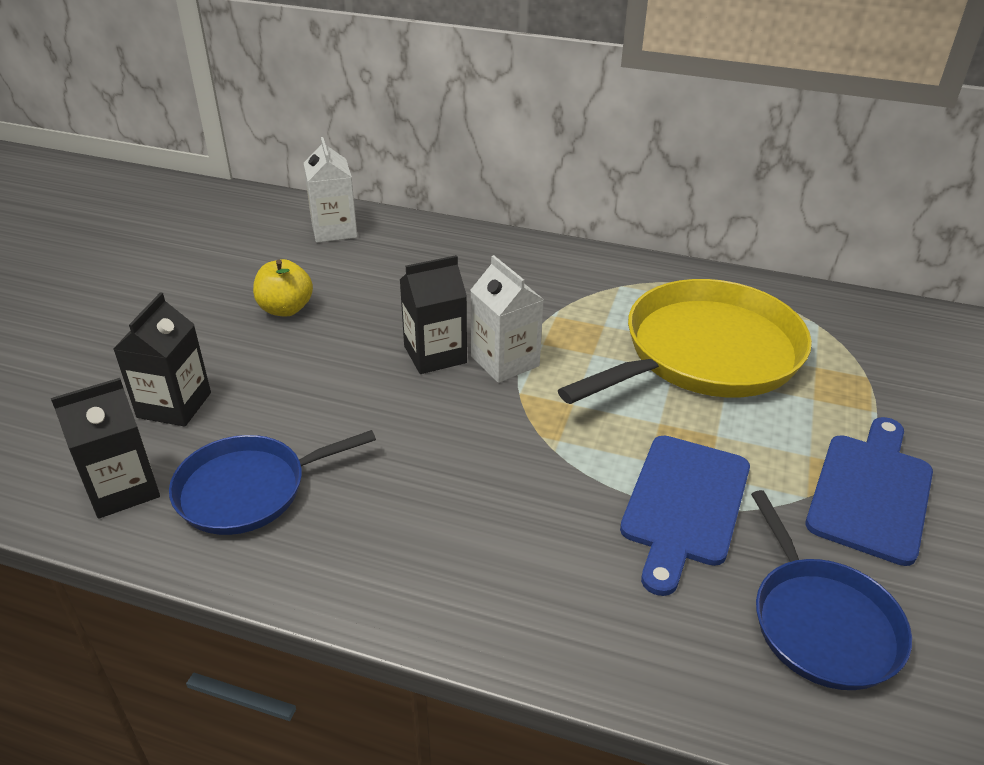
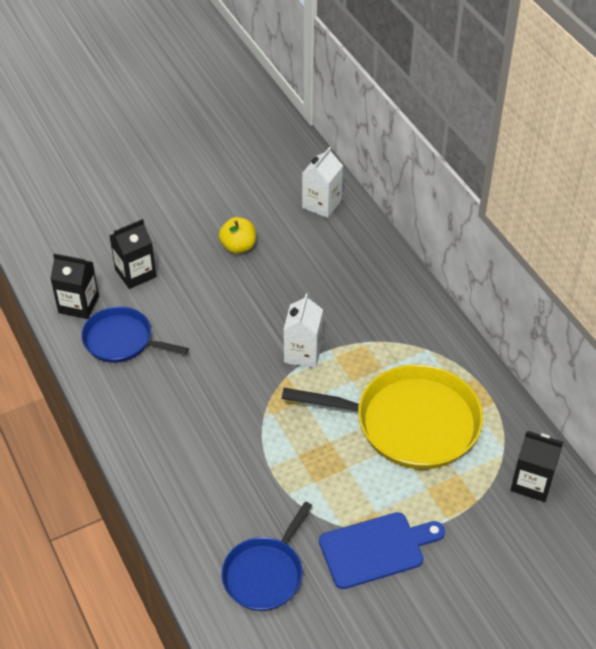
camera: 45 degrees right, 10 degrees up
(435, 354) = (275, 325): black carton -> black carton (532, 482)
(684, 505) = (283, 485): blue cutting board -> none

